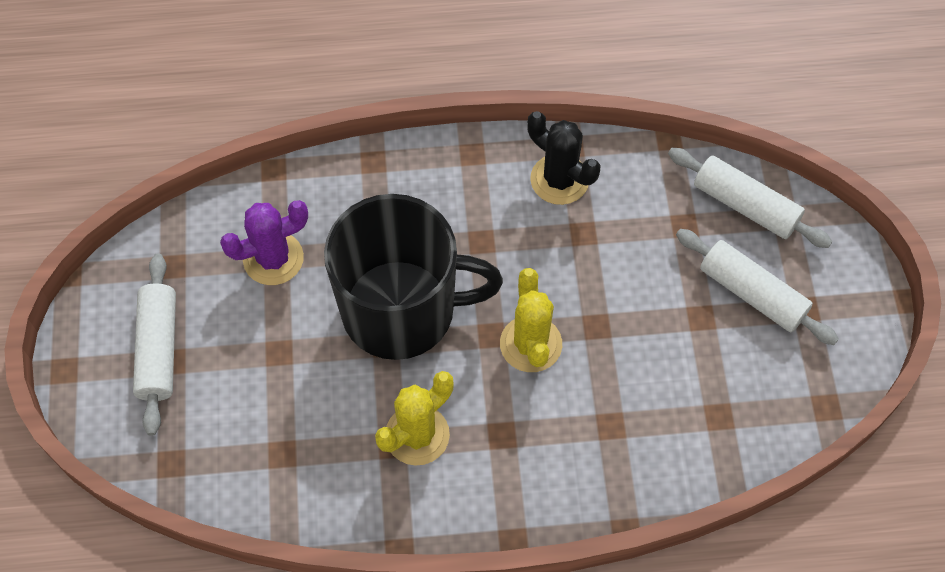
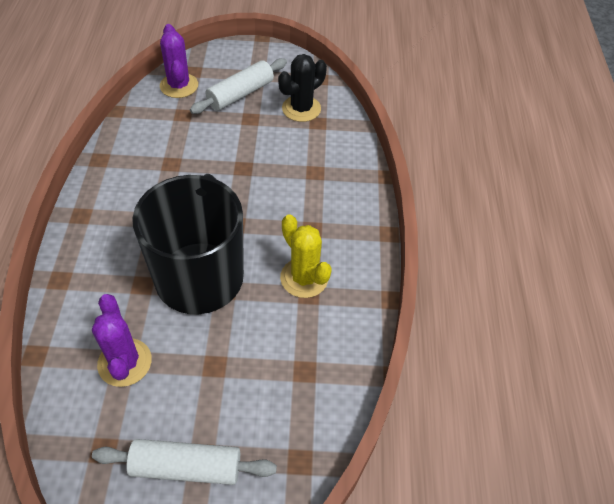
camera: 85 degrees left, 10 degrees down
(531, 344) = (248, 203): yellow cactus -> none
(559, 179) = (124, 169): black cactus -> black cactus (301, 109)
(745, 205) = (179, 85): white rolling pin -> purple cactus

